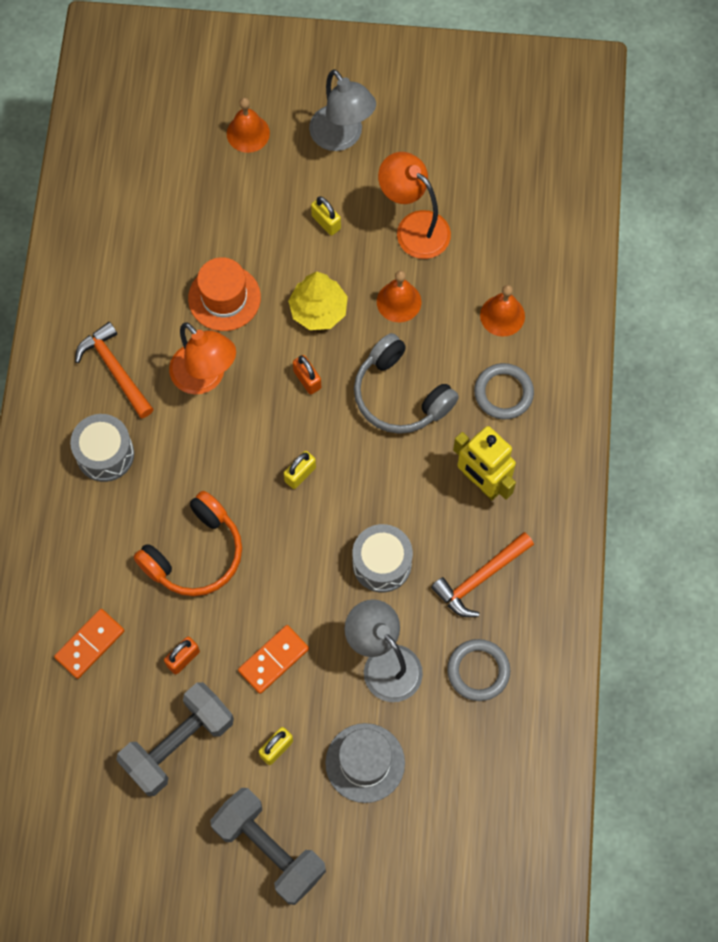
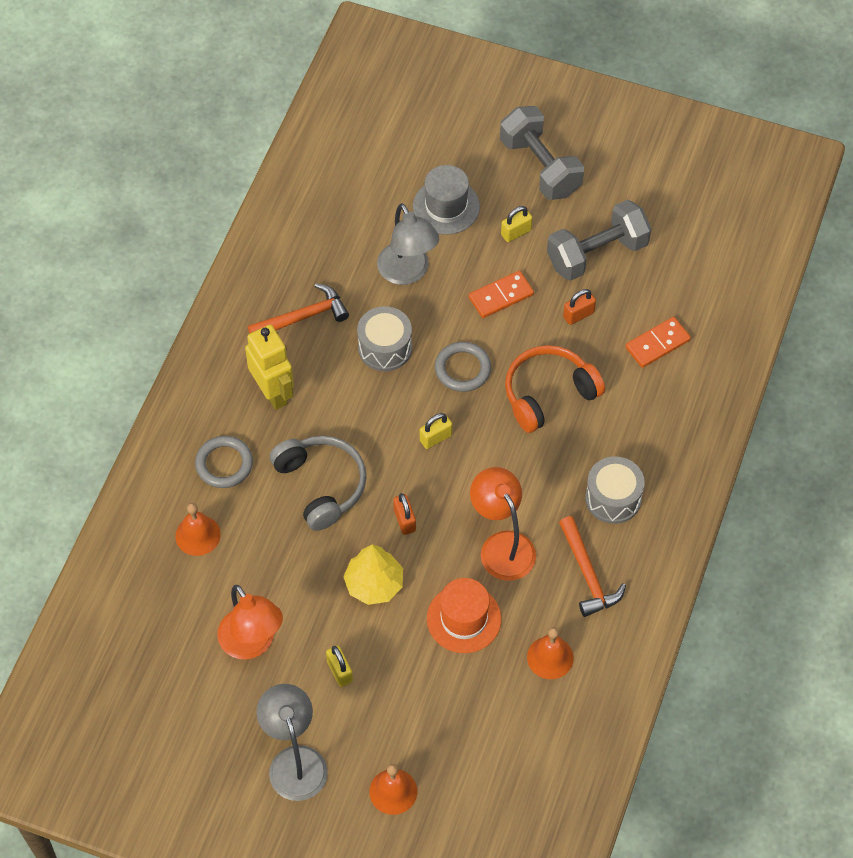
camera: 165 degrees left, 10 degrees down
(399, 301) = (293, 573): orange bell -> orange bell (550, 657)
(478, 671) = (330, 249): grey ring -> grey ring (462, 369)

